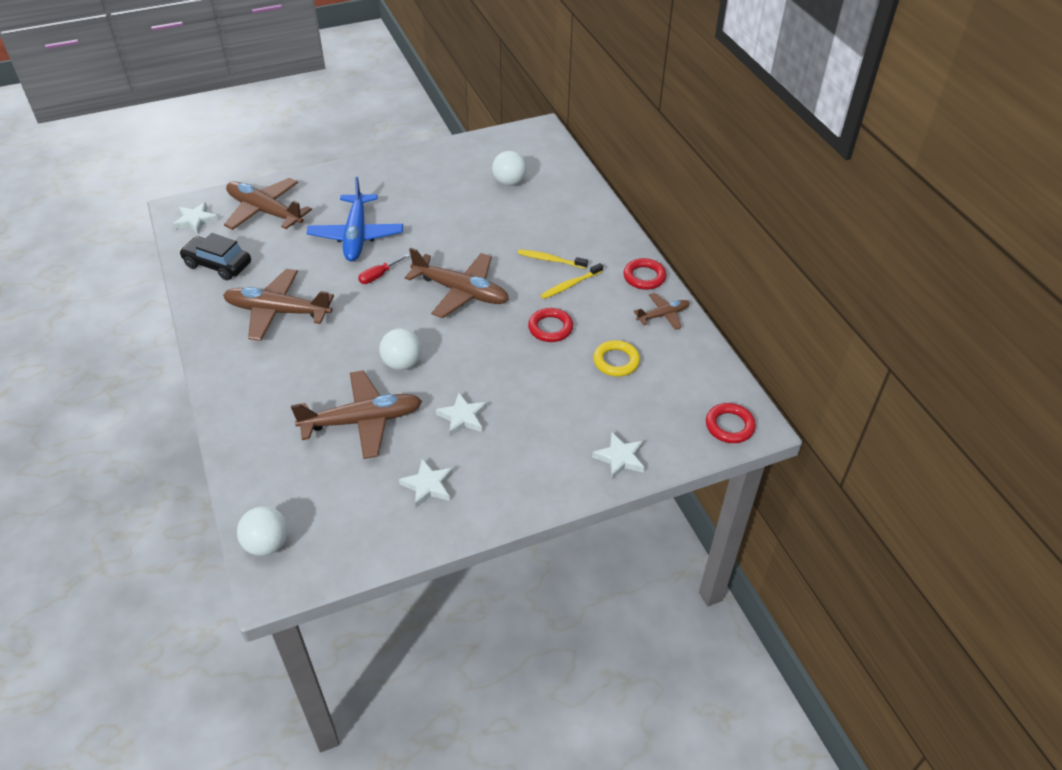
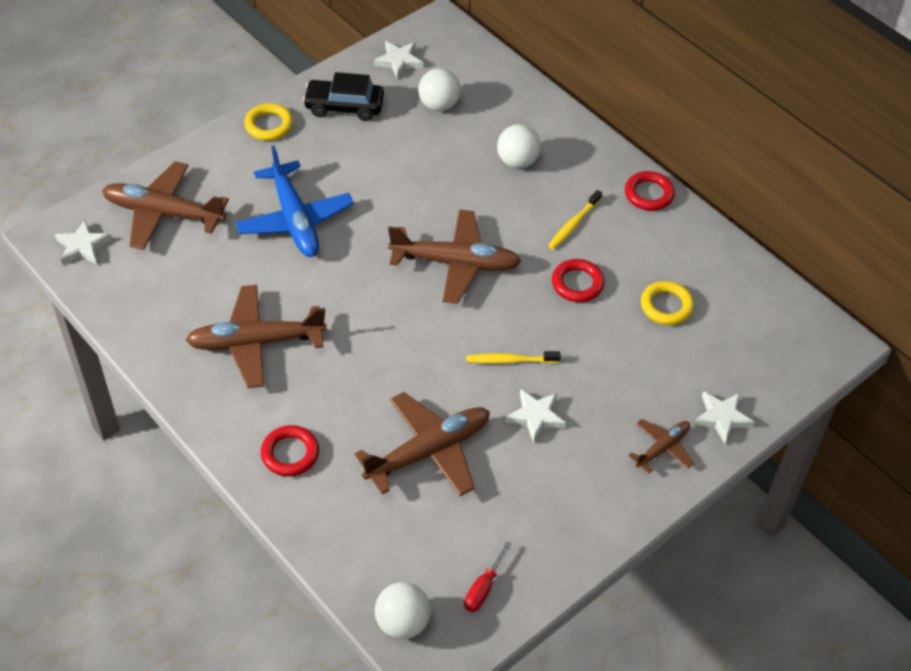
camera: 20 degrees left, 5 degrees up
(218, 265) = (147, 300): black car -> black car (344, 107)
(375, 170) = (269, 125): none -> yellow ring
(379, 276) = (350, 266): red screwdriver -> red screwdriver (483, 588)
(402, 363) = (436, 370): white ball -> white ball (517, 161)
(428, 485) = (539, 506): white star -> white star (399, 61)
(550, 260) = (536, 197): yellow toothbrush -> yellow toothbrush (510, 360)
(663, 315) = (690, 237): brown plane -> brown plane (662, 448)
(729, 426) = (814, 350): red ring -> red ring (290, 453)

